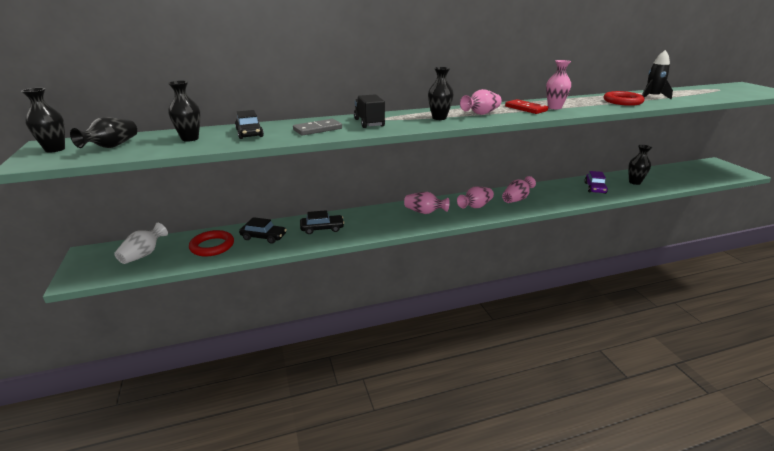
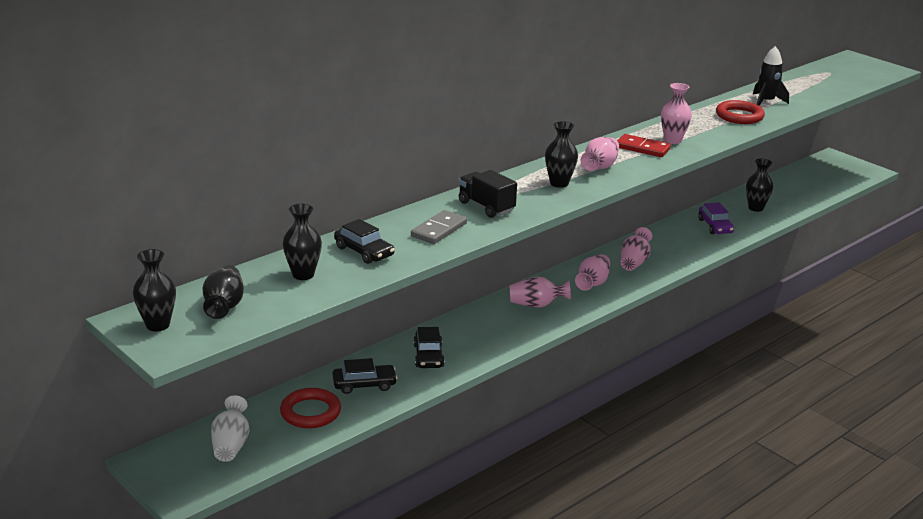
camera: 25 degrees left, 0 degrees up
(322, 228) = (428, 356): black car -> black car turned 120 degrees clockwise

